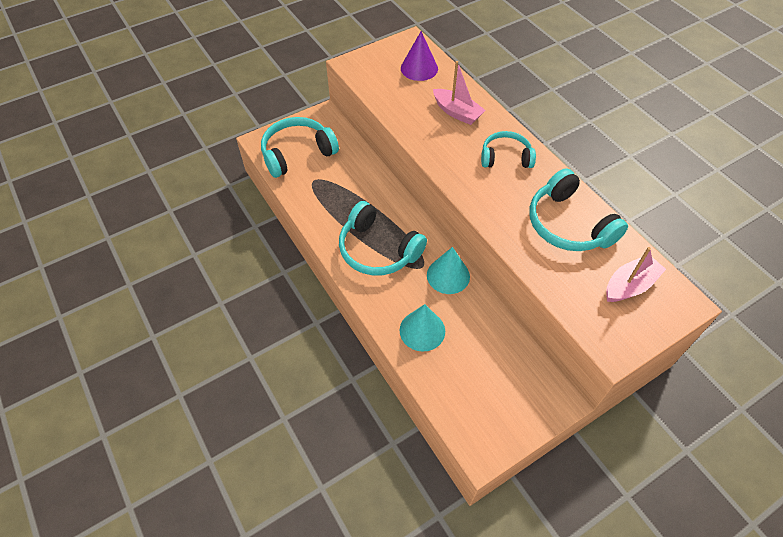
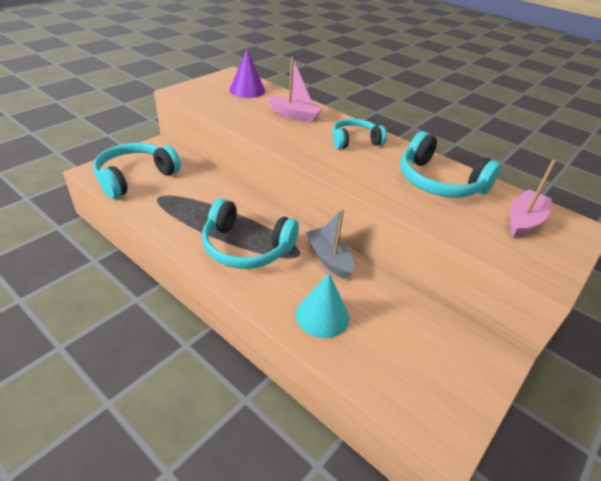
camera: 20 degrees left, 15 degrees down
(448, 275) = (329, 258): turquoise cone -> grey boat

